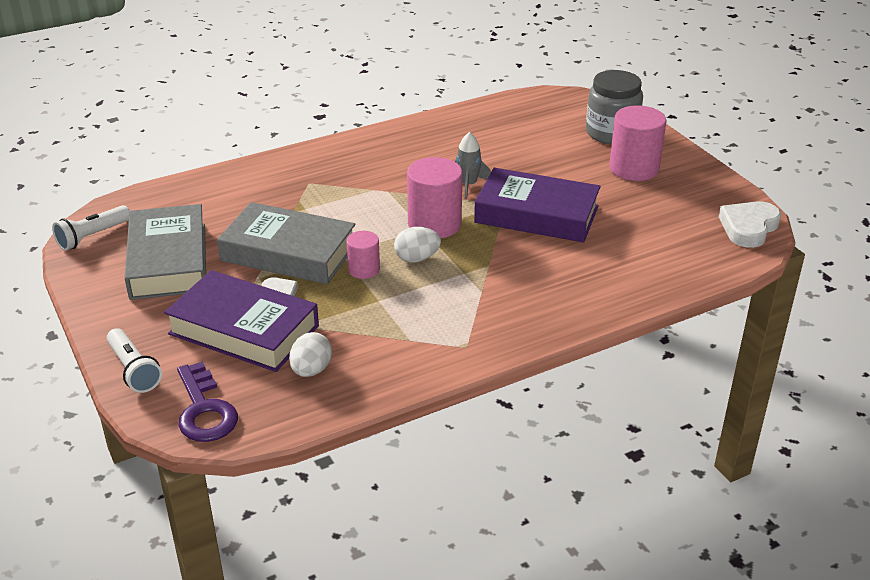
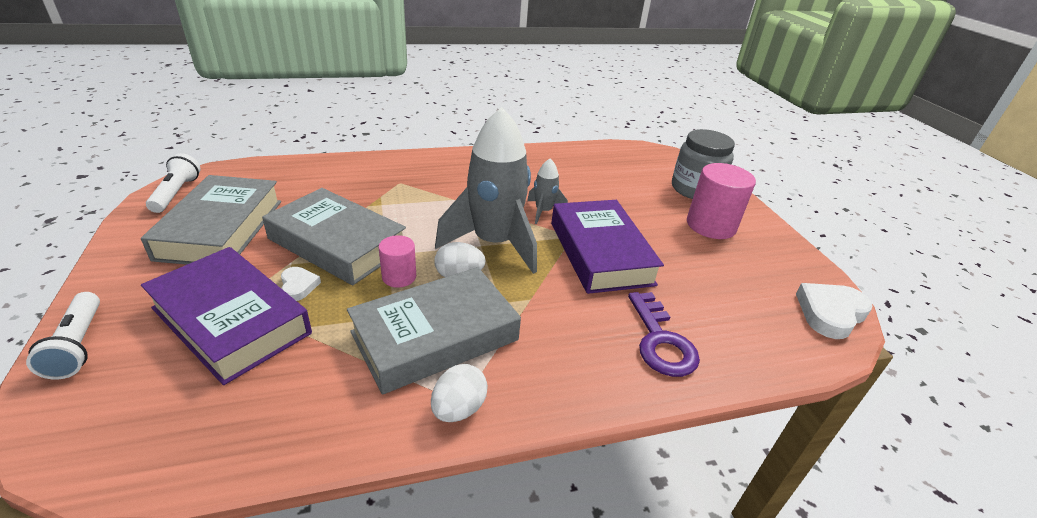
camera: 10 degrees right, 0 degrees up
(92, 236) = (176, 193): white flashlight -> white flashlight turned 120 degrees clockwise
(204, 410) = (101, 423): purple key -> purple key (661, 341)
(311, 370) = (264, 392): white egg -> white egg (458, 409)
(422, 308) = (435, 336): none -> grey book
(434, 224) = (494, 243): pink cylinder -> grey rocket
(536, 214) = (600, 253): purple book -> purple book turned 45 degrees clockwise

